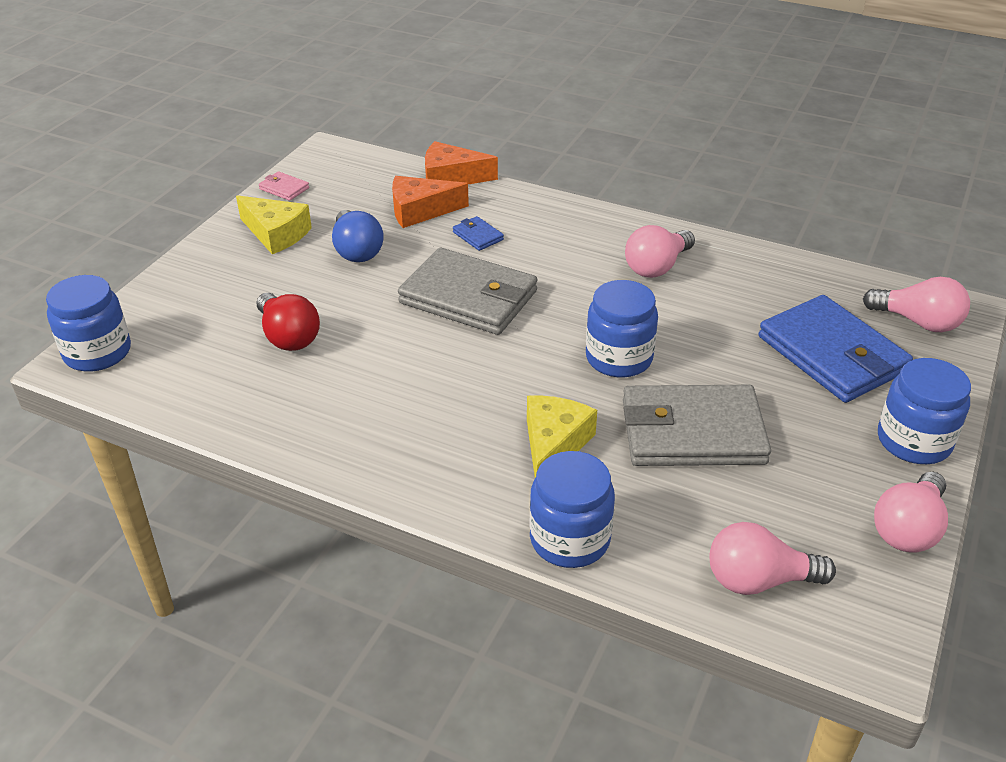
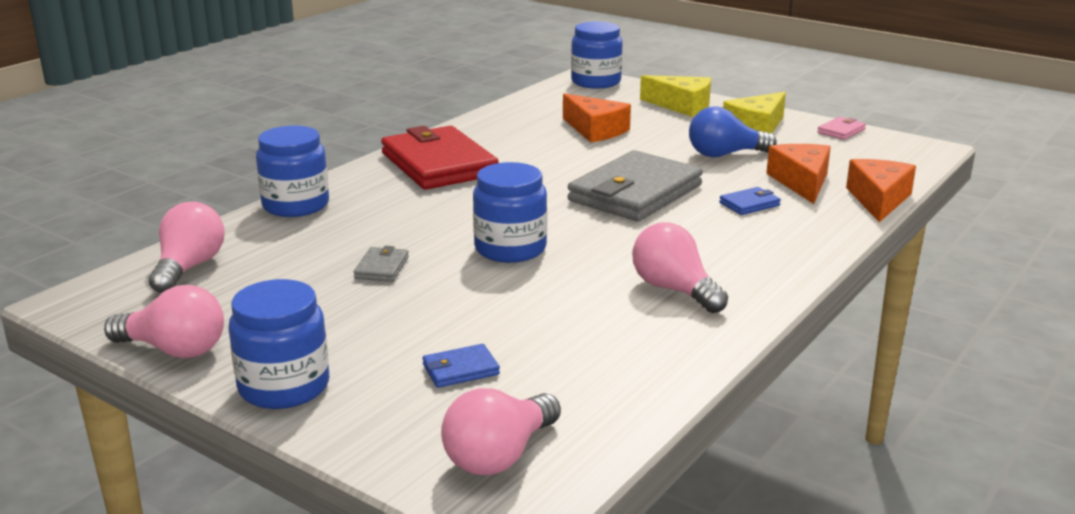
camera: 100 degrees right, 15 degrees down
(288, 336) = (595, 130): red light bulb -> orange cheese
(416, 443) = (439, 164): none -> red wallet
(553, 445) = (404, 209): yellow cheese -> yellow cheese (682, 106)
(692, 432) = (382, 268): grey wallet -> grey wallet, size x0.41
(832, 354) = (460, 369): blue wallet -> blue wallet, size x0.41
(908, 529) = (174, 350): pink light bulb -> pink light bulb turned 150 degrees clockwise

